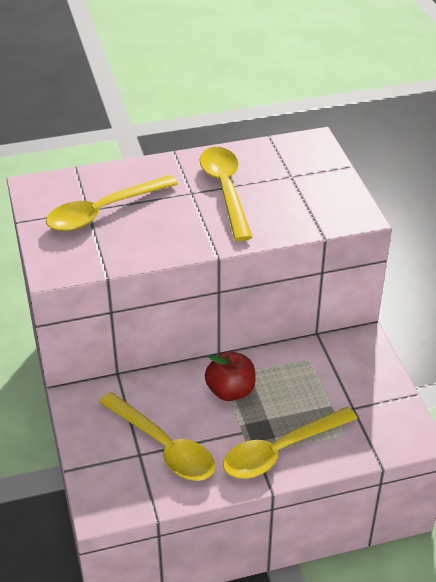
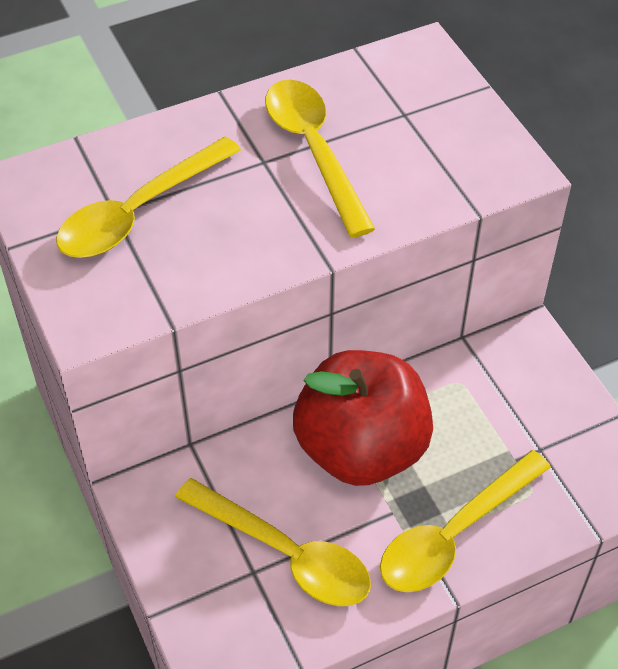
camera: 10 degrees left, 10 degrees up
(230, 391) = (361, 448): red apple -> red apple, size x1.83

